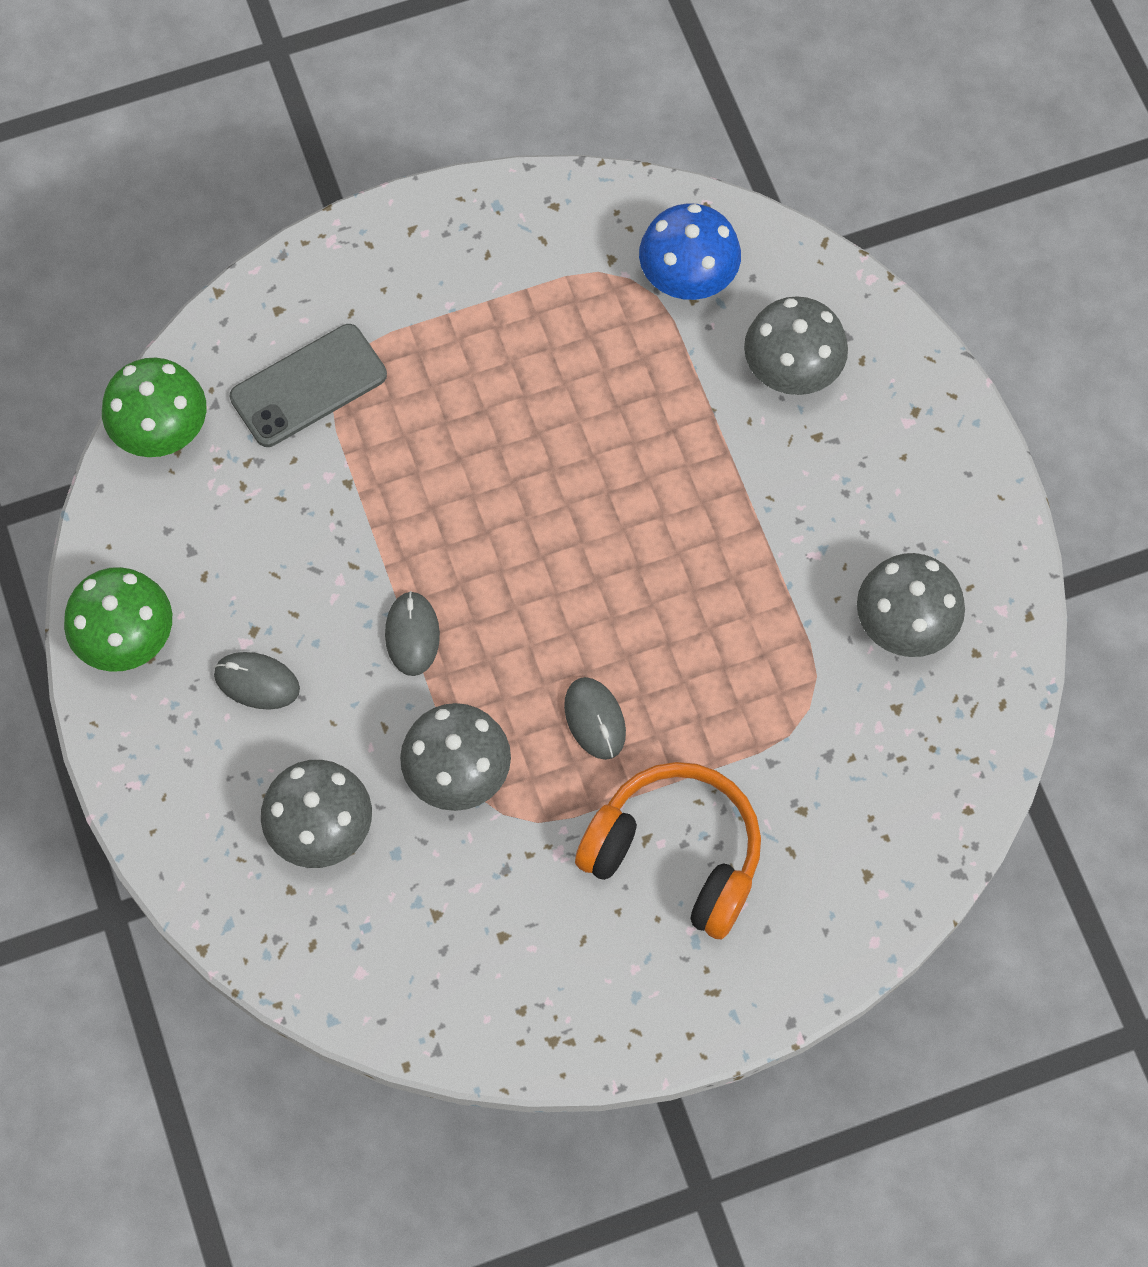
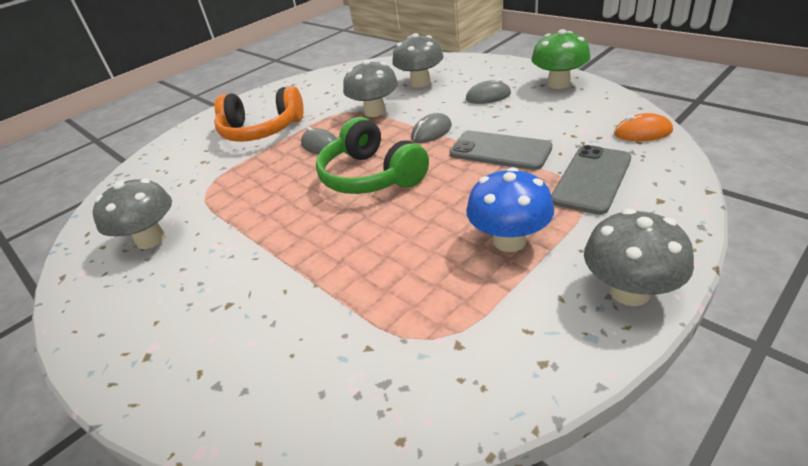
camera: 160 degrees right, 30 degrees down
(162, 431) = (642, 132): green mushroom -> orange mouse
(359, 516) = (500, 151): none -> grey phone
(412, 635) = (431, 132): grey mouse -> grey mouse turned 75 degrees clockwise
(559, 576) = (371, 176): none -> green headphones
(687, 278) = (381, 362): blue mushroom -> blue mushroom (509, 240)
(791, 371) = (260, 336): grey mushroom -> grey mushroom (629, 291)

